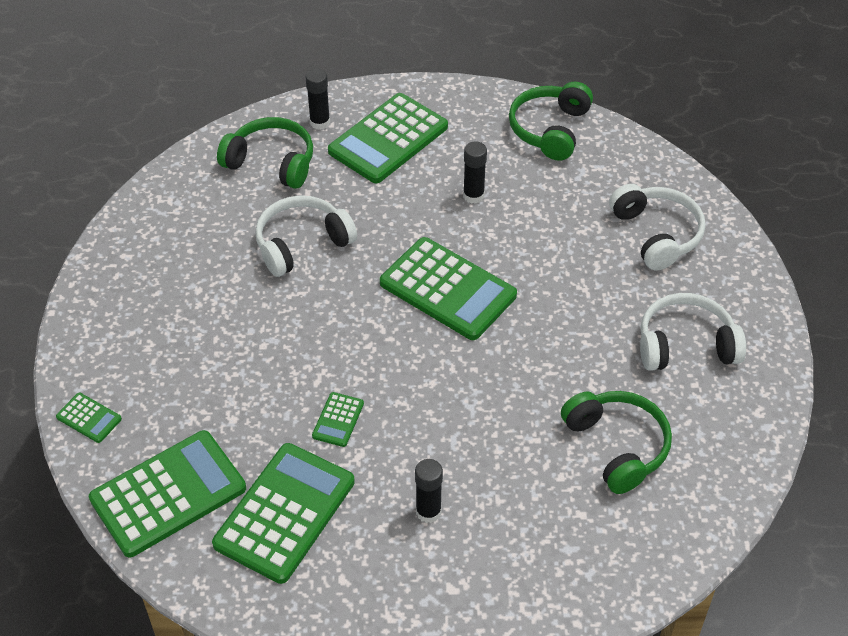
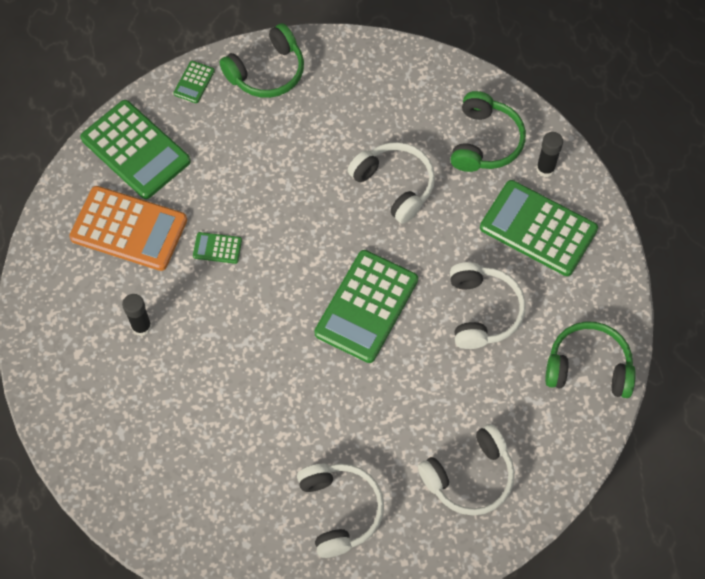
camera: 80 degrees right, 15 degrees up
(285, 513) = (129, 229): green calculator -> orange calculator
(473, 196) = (483, 311): black glue stick -> white headphones
(617, 446) = (222, 461): green headphones -> green headphones (267, 72)

